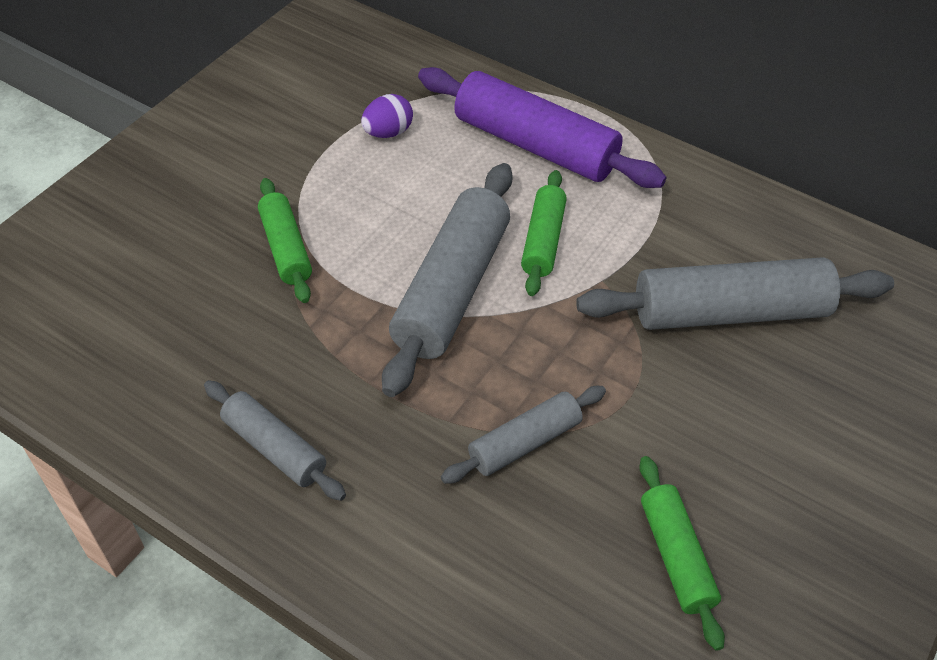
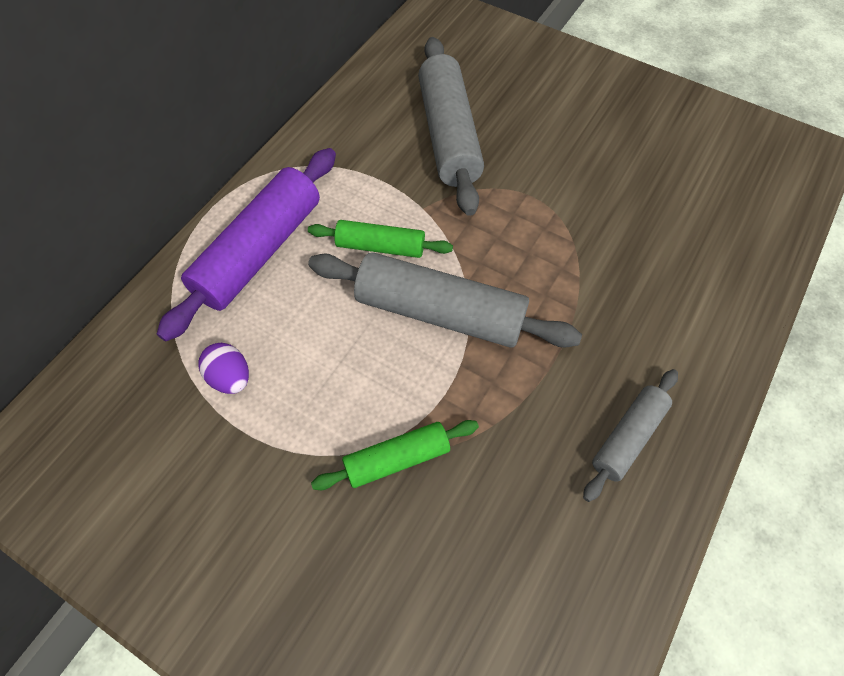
camera: 90 degrees left, 10 degrees up
(524, 442) = (586, 260): grey rolling pin -> none
(676, 556) = (656, 179): green rolling pin -> none

